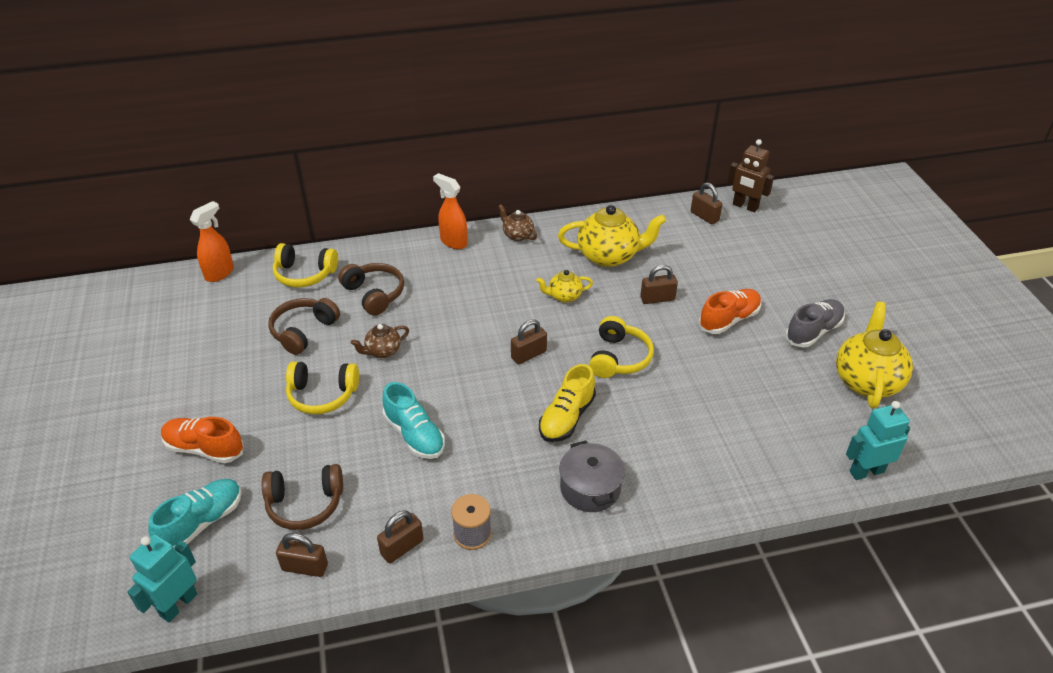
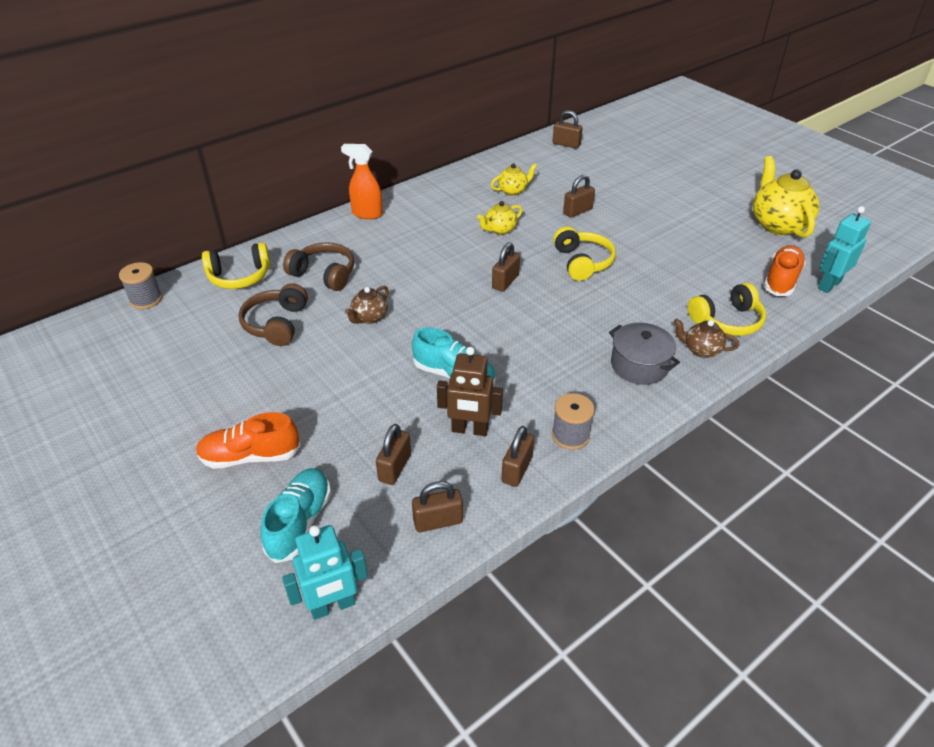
camera: 25 degrees left, 0 degrees up
(178, 605) = (333, 606): turquoise robot -> turquoise robot turned 120 degrees counterclockwise
(220, 273) = (146, 299): orange spray bottle -> grey spool
(305, 504) = (395, 468): brown headphones -> brown padlock
(322, 395) = (338, 371): yellow headphones -> yellow headphones (727, 321)
(517, 235) = (421, 195): brown teapot -> brown teapot (701, 350)
(566, 418) = (576, 319): yellow shoe -> none
(609, 256) = (513, 191): yellow teapot -> yellow teapot, size x0.52
(729, 319) = (645, 211): orange shoe -> orange shoe (781, 280)
(745, 206) = (591, 130): brown robot -> brown robot (469, 430)
(813, 331) = (713, 202): grey shoe -> none

